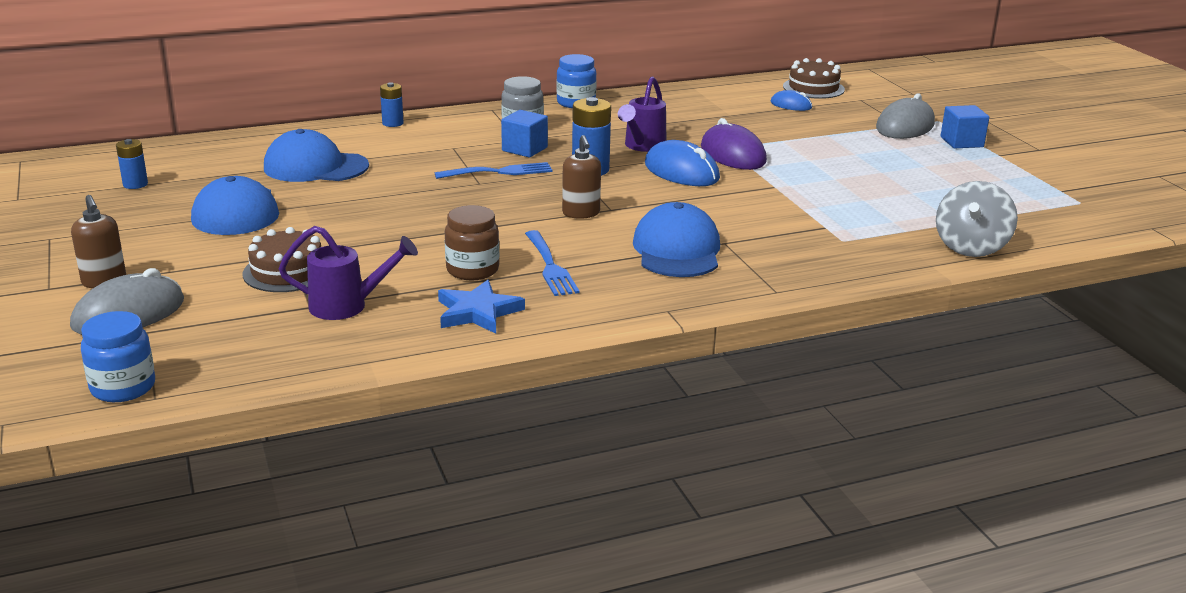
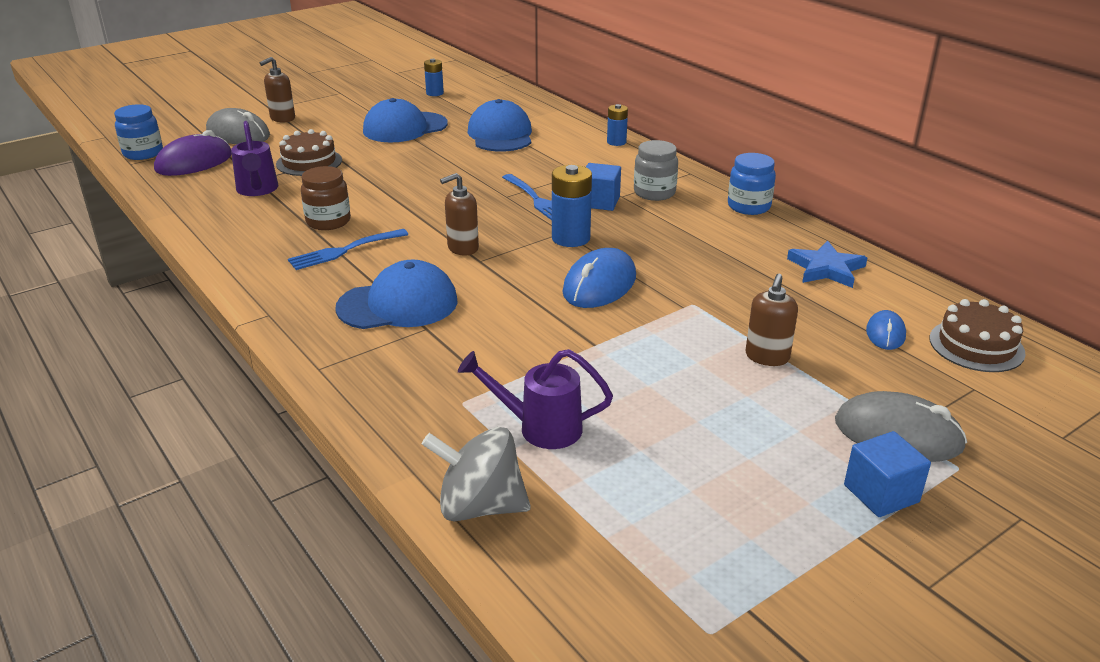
camera: 75 degrees right, 5 degrees up
(477, 312) = (254, 235): blue star -> blue star (826, 268)
(642, 146) = (654, 255): purple watering can -> purple watering can (539, 428)
(732, 154) = (673, 309): purple mouse -> purple mouse (194, 162)
(809, 140) = (767, 357): none -> brown soap dispenser

